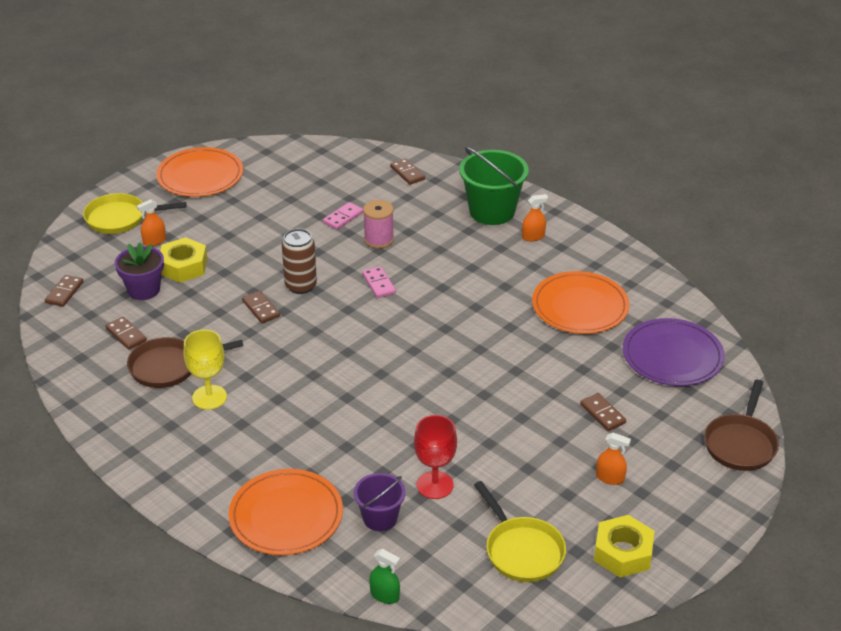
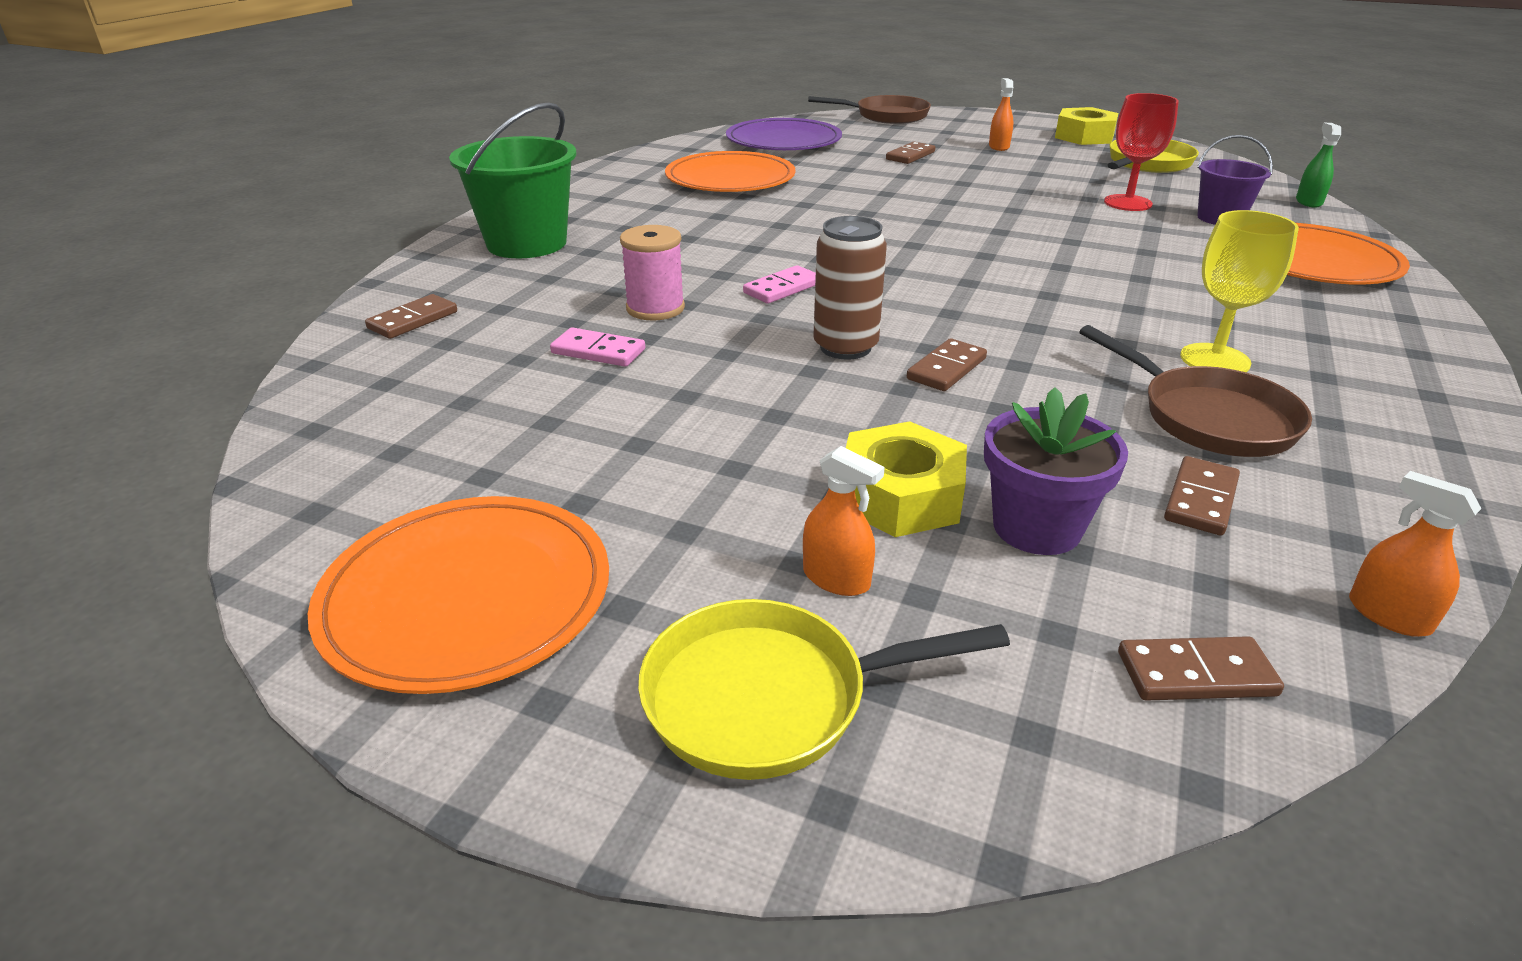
camera: 110 degrees left, 5 degrees down
(120, 218) = (769, 697): yellow pan -> yellow pan turned 105 degrees clockwise
(533, 236) = (586, 214): orange spray bottle -> orange spray bottle (1388, 615)

